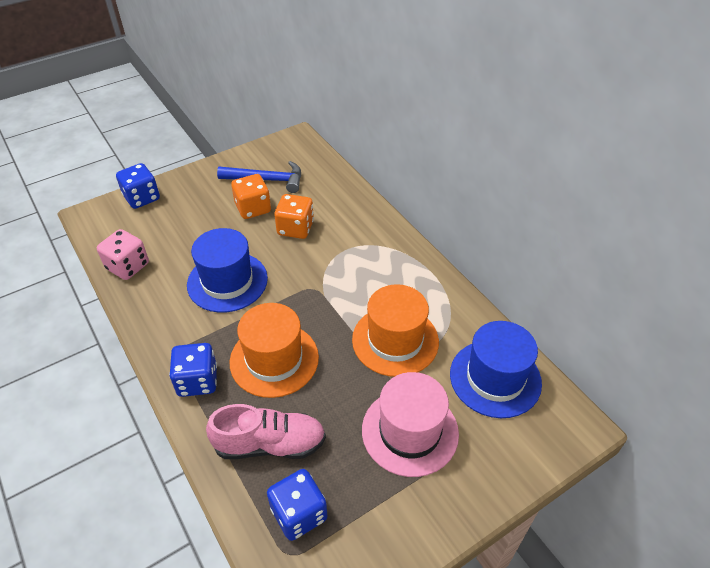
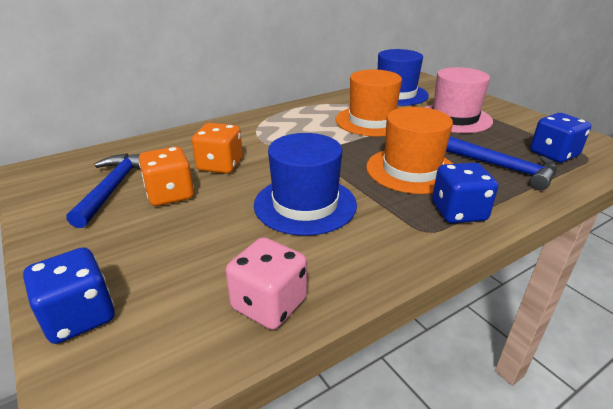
camera: 90 degrees left, 15 degrees down
(270, 444) = (503, 168): pink shoe -> blue hammer

